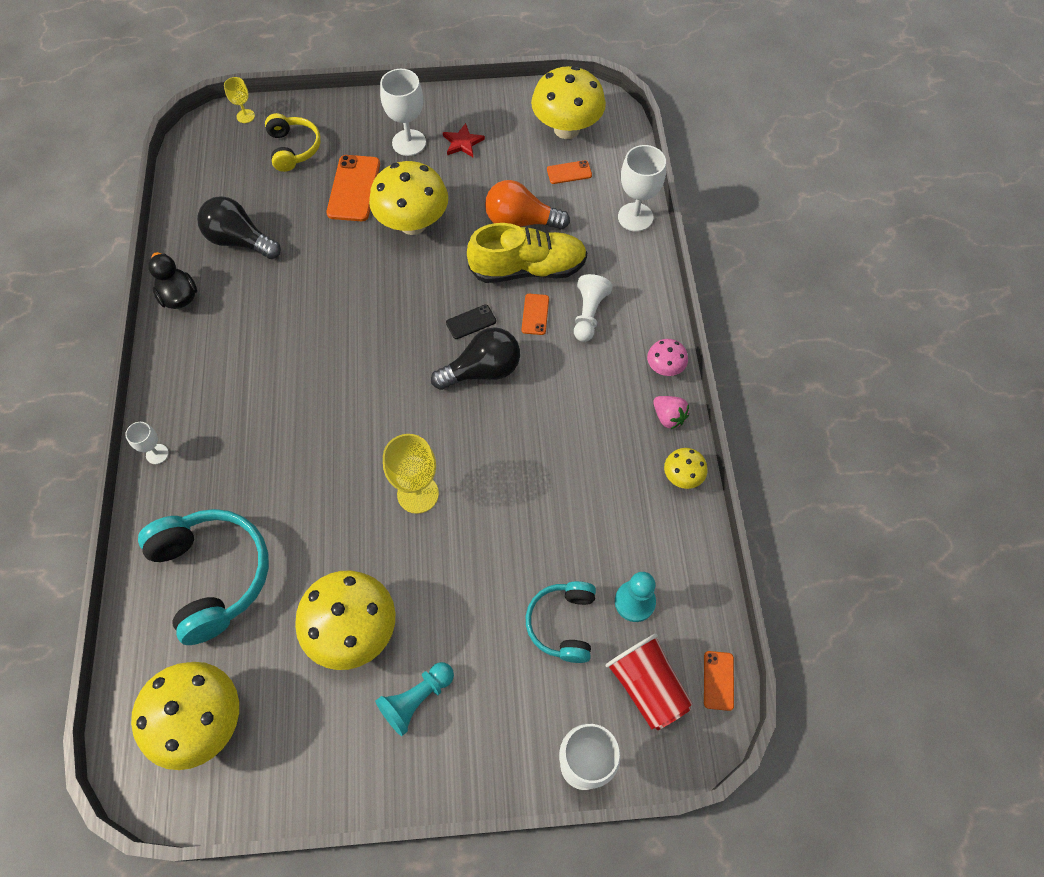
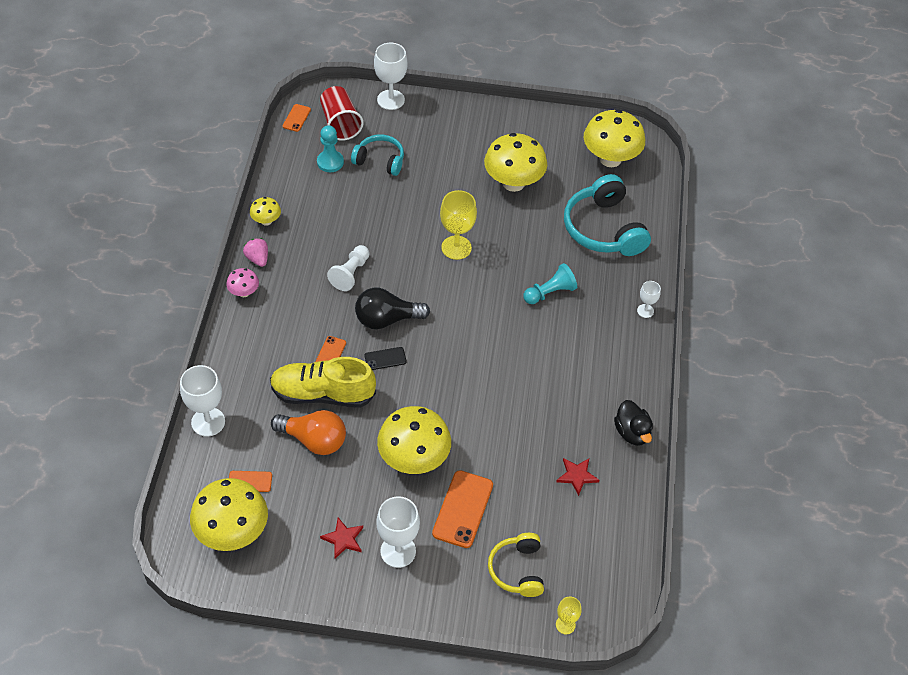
camera: 170 degrees left, 10 degrees down
(240, 241) = (577, 476): black light bulb -> red star
(416, 699) = (480, 144): turquoise pawn -> turquoise pawn (550, 292)
(563, 624) = (380, 160): turquoise headphones -> turquoise headphones turned 90 degrees counterclockwise
(588, 314) = (286, 345): white pawn -> white pawn (350, 274)

